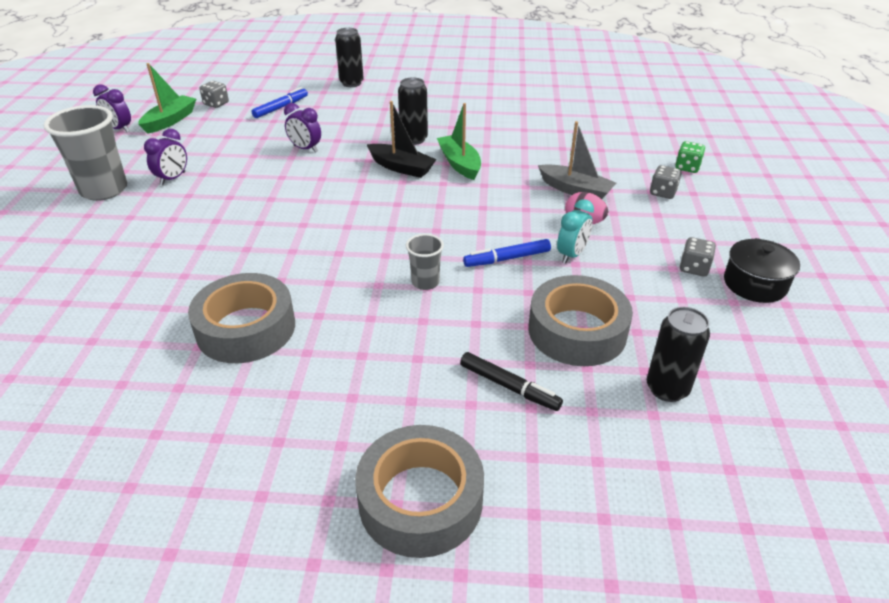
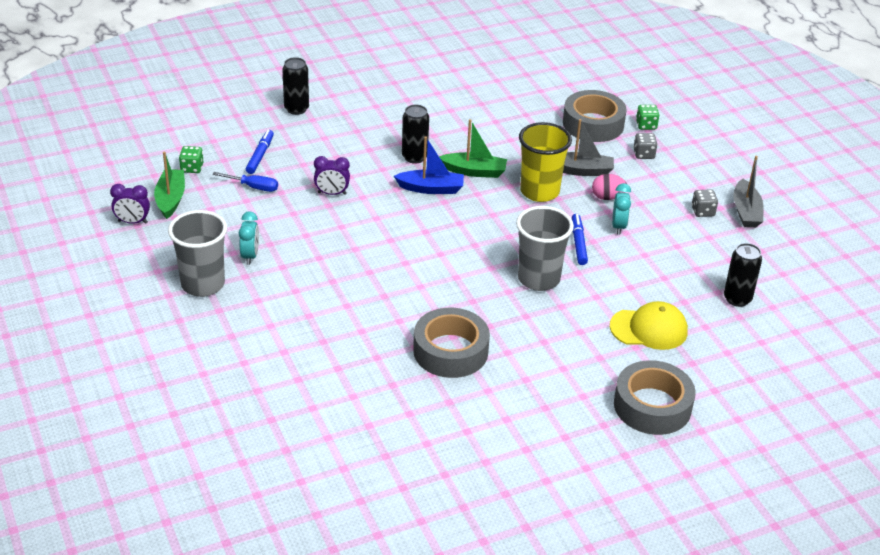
camera: 30 degrees left, 0 degrees up
(173, 179) = (250, 256): purple clock -> turquoise clock
(216, 104) = (192, 168): grey dice -> green dice
(246, 128) = (254, 187): none -> blue screwdriver
(401, 167) = (431, 188): black boat -> blue boat
(425, 282) = (538, 279): grey cup -> grey cup, size x1.94
(459, 164) = (474, 171): green boat -> green boat turned 150 degrees clockwise
(507, 259) = (578, 243): blue marker -> blue marker turned 135 degrees clockwise
(509, 386) = (649, 329): black marker -> yellow cap
(510, 198) = (539, 191): none -> yellow cup
(577, 331) = (662, 280): grey tape -> grey tape (593, 124)
(754, 284) = (746, 211): black pot -> grey boat

